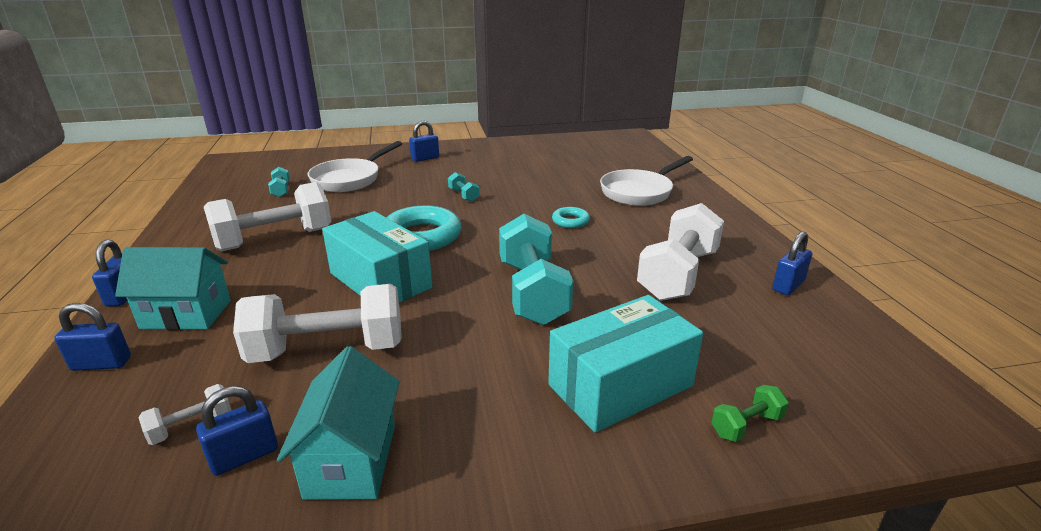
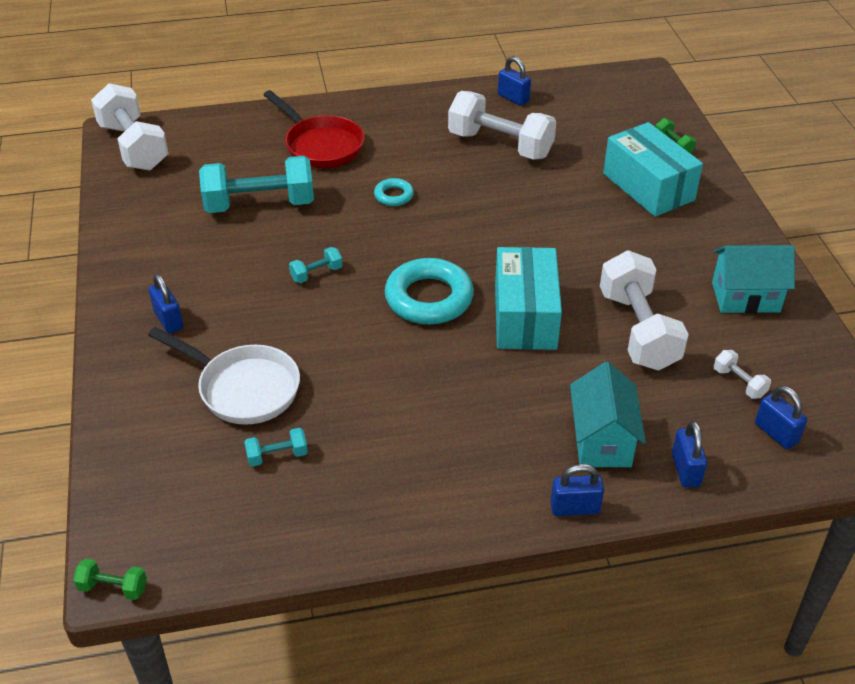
camera: 90 degrees left, 15 degrees up
(218, 160) = (113, 587): none -> green dumbbell
(244, 456) = (756, 347): blue padlock -> blue padlock (776, 433)
(275, 239) = (437, 419): white dumbbell -> white dumbbell (133, 147)
(380, 280) = (525, 316): turquoise box -> turquoise box turned 45 degrees counterclockwise
(533, 292) = (536, 222): turquoise dumbbell -> turquoise dumbbell (260, 204)
(639, 192) = (320, 145): white pan -> red pan

